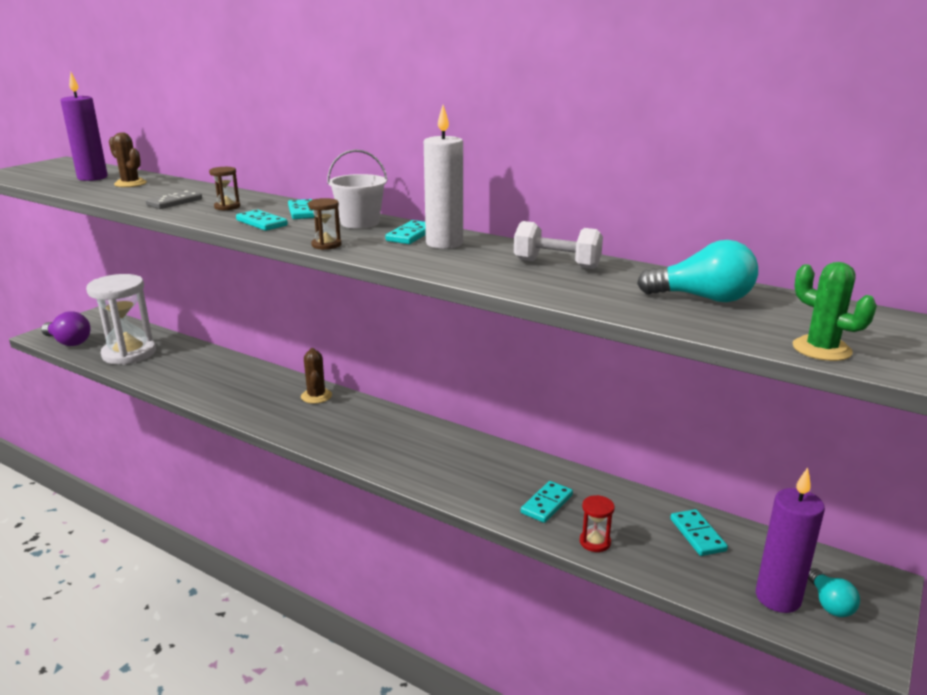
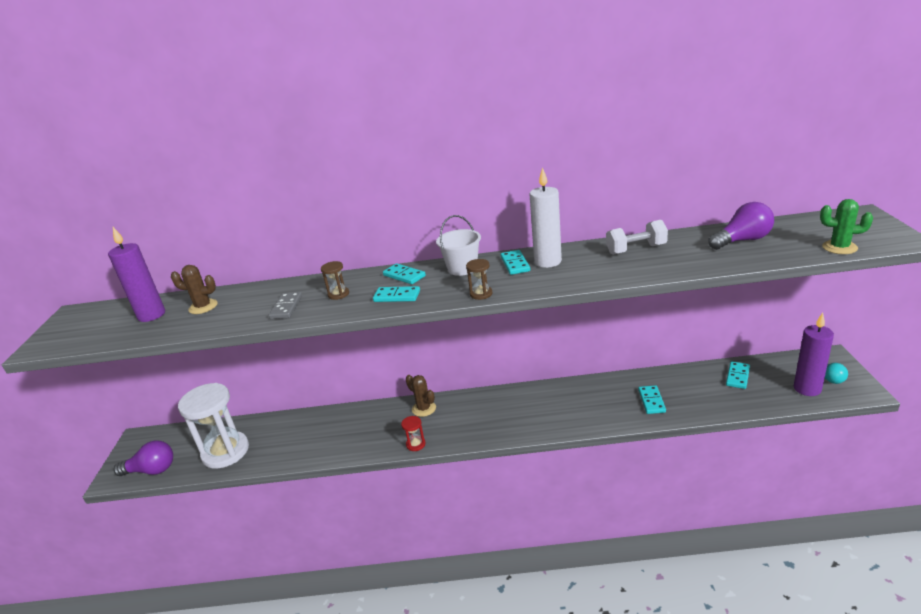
camera: 30 degrees left, 5 degrees up
(595, 542) = (701, 408): red hourglass -> red hourglass (415, 444)
(697, 535) = (737, 376): turquoise domino -> turquoise domino turned 75 degrees clockwise
(703, 298) = (742, 240): turquoise light bulb -> purple light bulb

